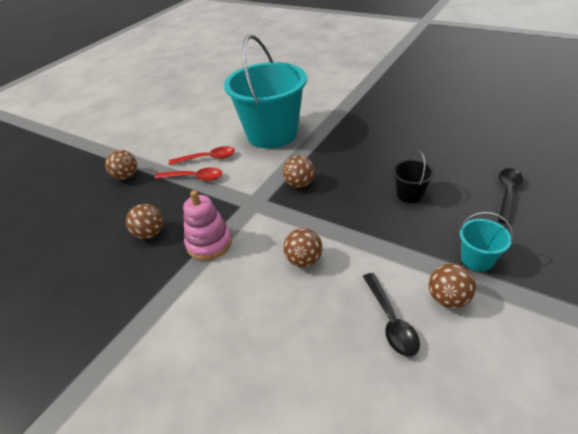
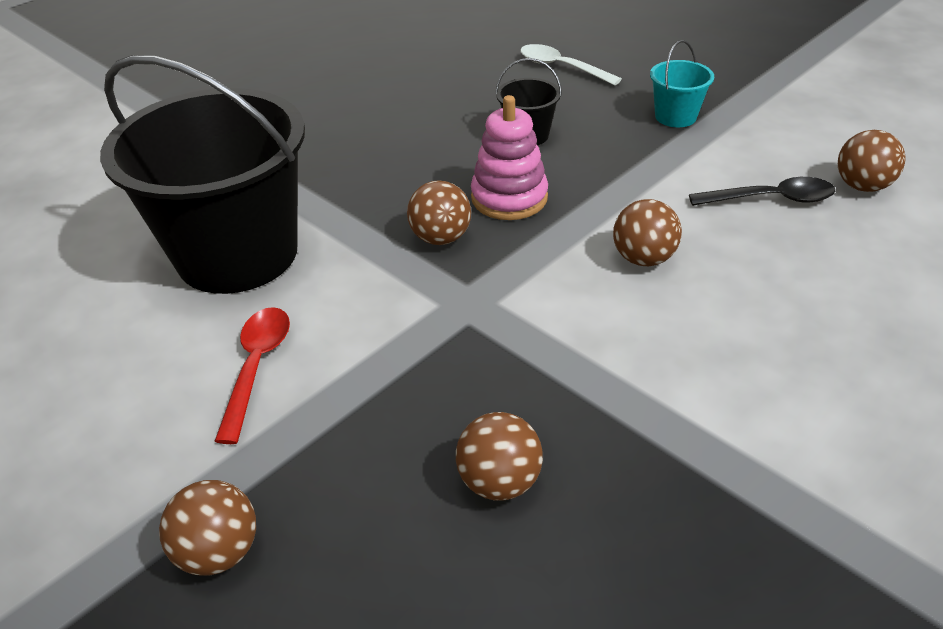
camera: 80 degrees left, 0 degrees up
(194, 178) = (323, 395): red spoon -> none
(209, 243) = (566, 375): pink stacking toy -> pink stacking toy (509, 198)
(272, 134) = (237, 254): turquoise bucket -> black bucket
(447, 298) = (738, 151): brown ball -> brown ball (862, 186)
(507, 193) = (562, 67): black spoon -> white spoon

